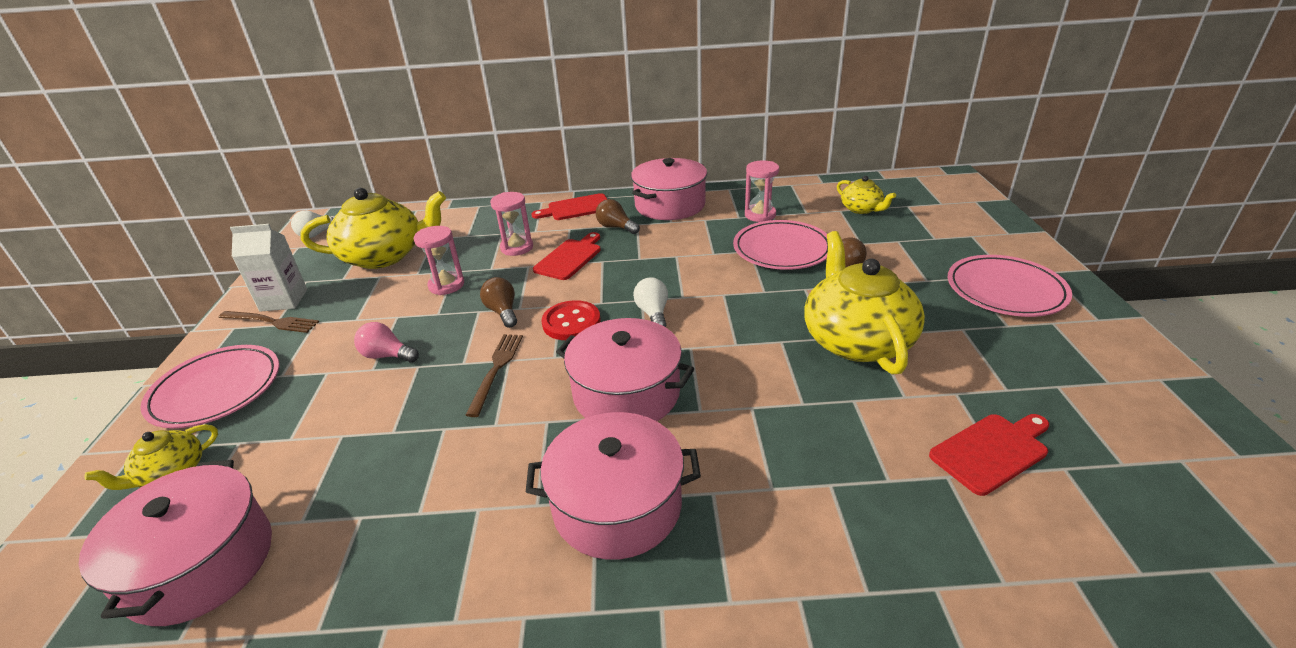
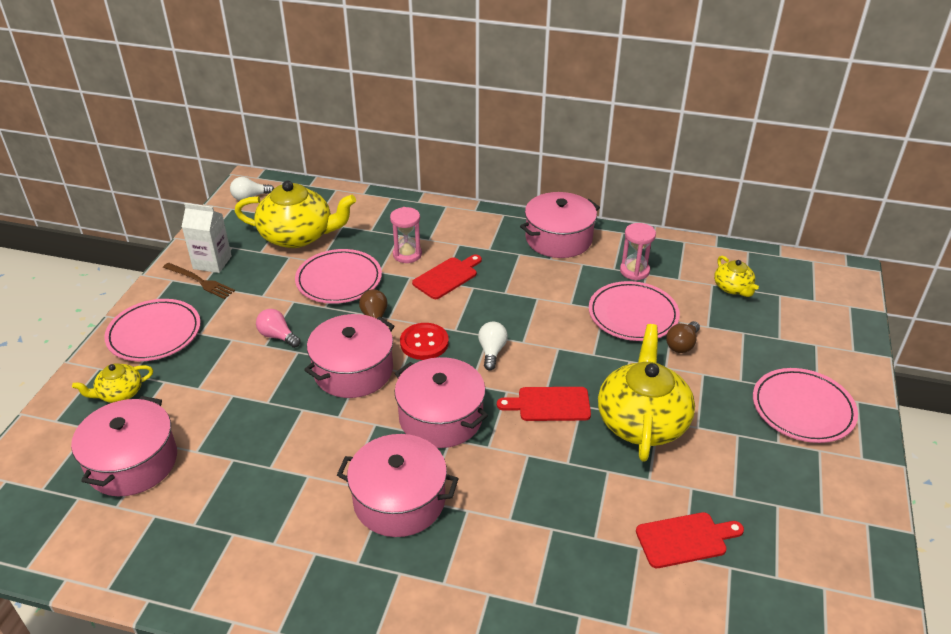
camera: 15 degrees right, 5 degrees up
(446, 285) = (339, 280): pink hourglass -> pink plate
(496, 369) = (353, 370): brown fork -> pink pot
(576, 208) = (474, 222): red cutting board -> red cutting board (550, 404)
(616, 227) = (499, 253): brown light bulb -> none

